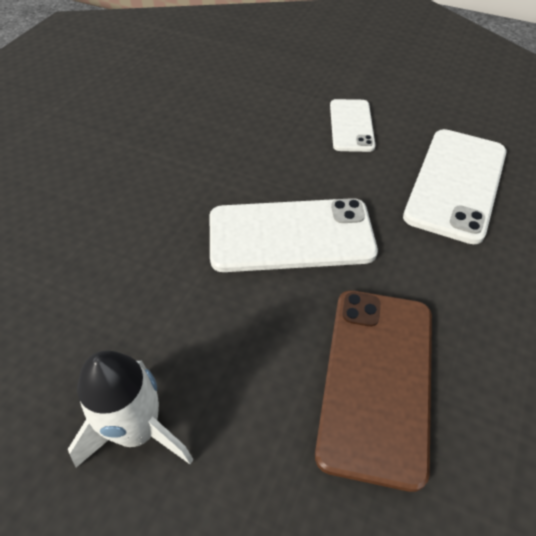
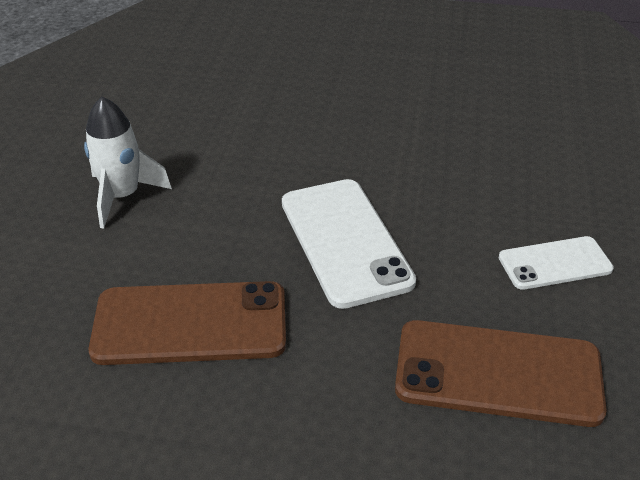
camera: 75 degrees right, 10 degrees down
(456, 184) = (498, 373): white phone -> brown phone

